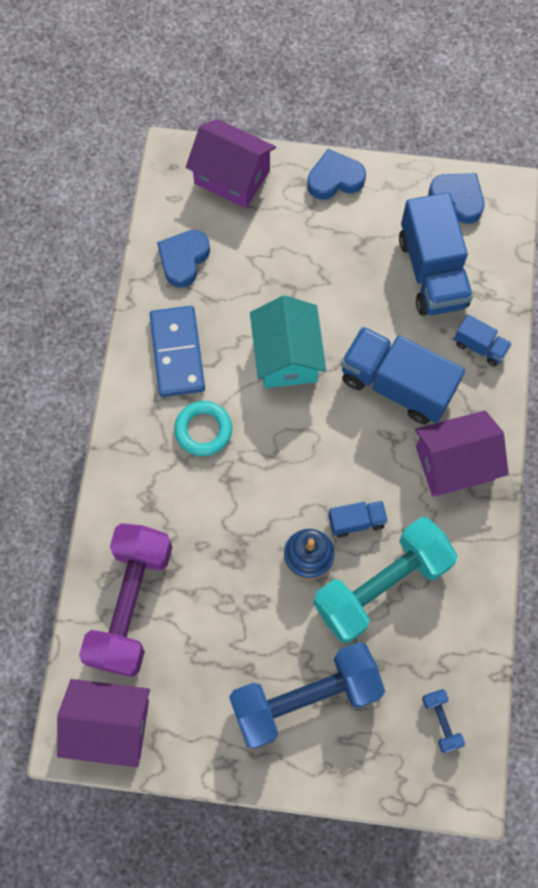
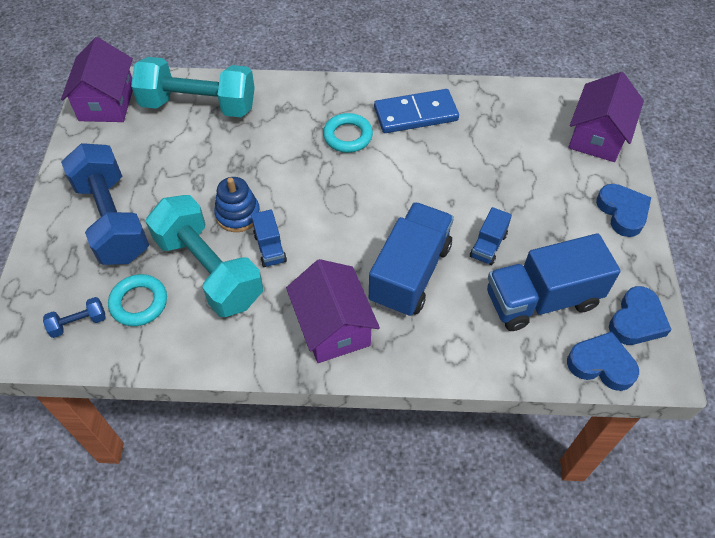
camera: 85 degrees right, 15 degrees down
(131, 604) = (198, 105): purple dumbbell -> turquoise dumbbell
(183, 259) = (504, 111): blue heart -> blue heart (601, 364)
(286, 356) = (426, 187): turquoise house -> none
(419, 658) = (139, 303): none -> turquoise ring
(479, 346) = (465, 346): blue truck -> blue truck (488, 246)

